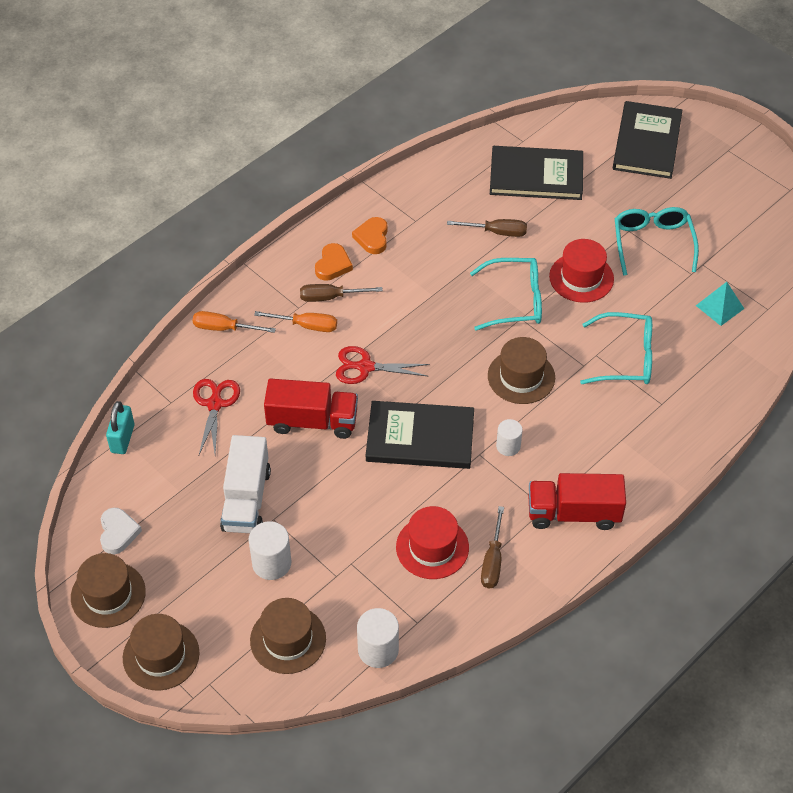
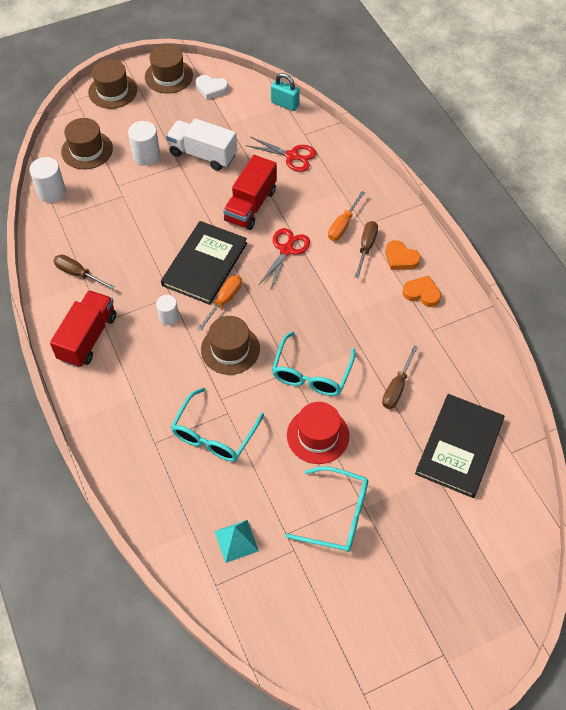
camera: 110 degrees right, 5 degrees up
(224, 328) = (360, 176): orange screwdriver -> orange screwdriver (224, 301)
(432, 547) = (109, 243): red hat -> none
(647, 142) = (478, 571): black book -> none

